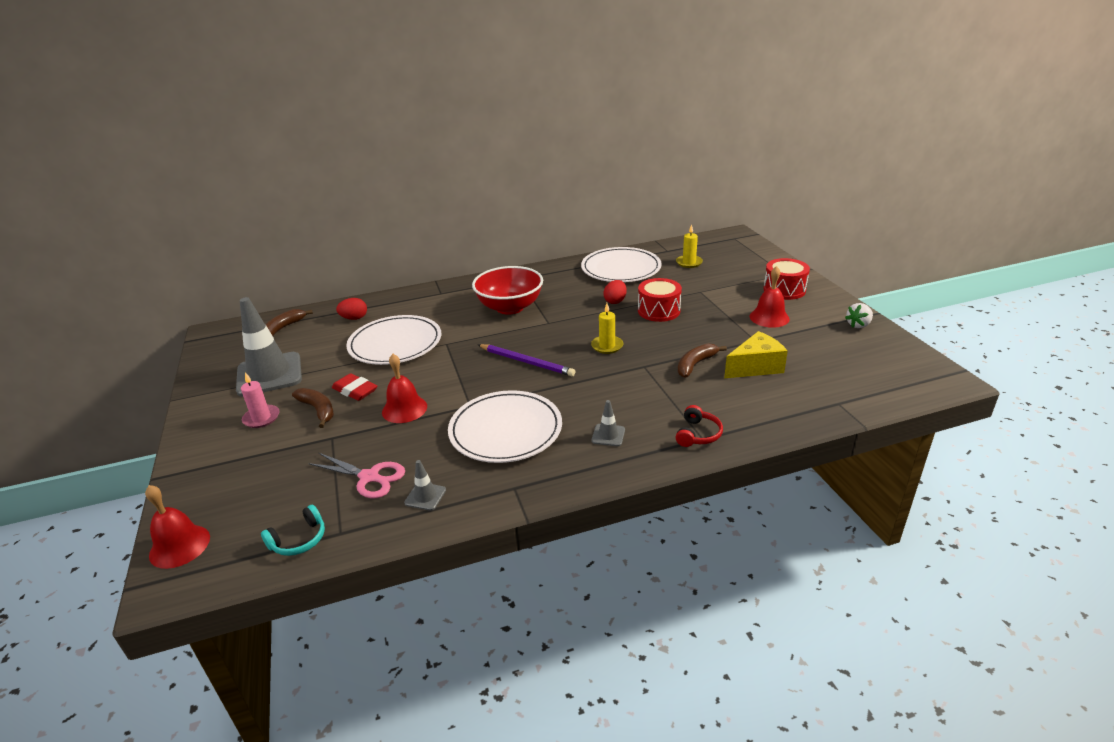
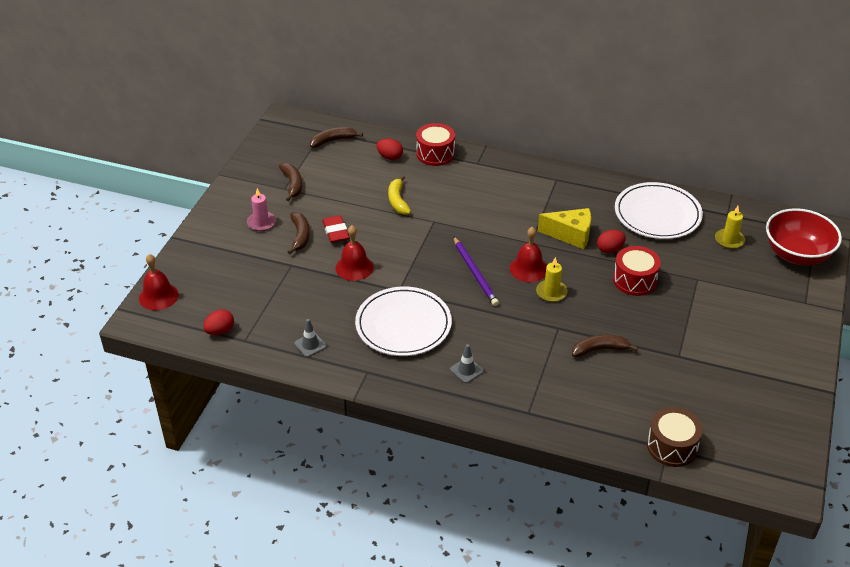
camera: 35 degrees right, 10 degrees up
(269, 374) = (292, 184): grey traffic cone -> brown banana
(299, 540) = (220, 331): turquoise headphones -> red egg
(369, 477) = (290, 310): pink scissors -> none
(395, 343) = (398, 201): white plate -> yellow banana
(510, 307) = (516, 209): red bowl -> red bowl (796, 254)
(698, 434) = (529, 407): red headphones -> none
(755, 367) = (645, 380): yellow cheese -> yellow cheese (570, 235)
(769, 317) = (722, 340): red bell -> red bell (528, 269)
(784, 290) = (778, 319): red drum -> red drum (435, 154)
(839, 400) = (672, 446): none -> brown drum
(858, 325) = (792, 393): white strawberry -> none

